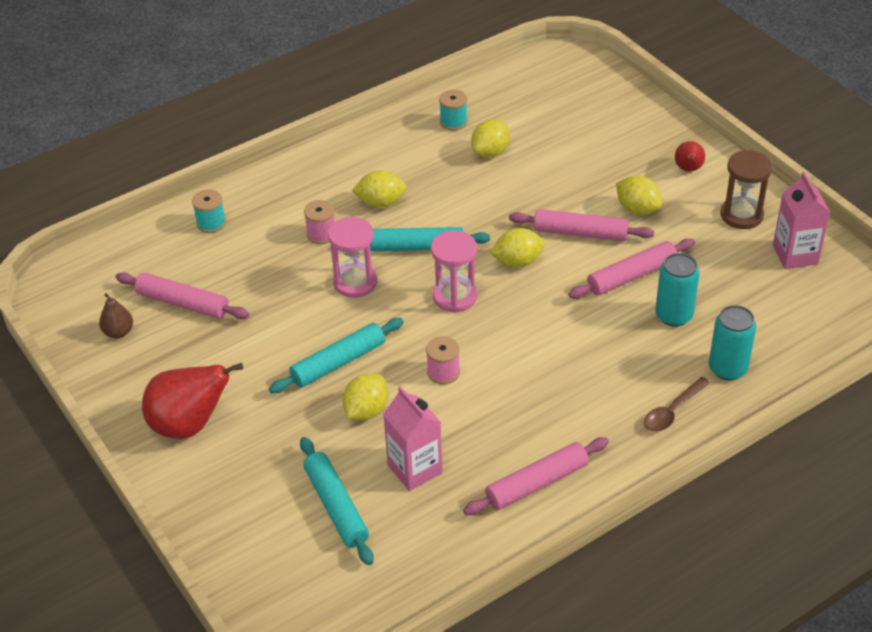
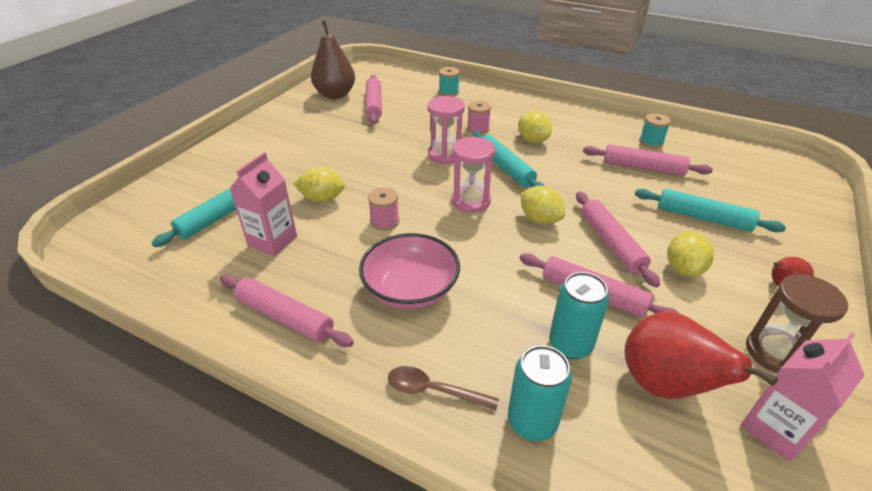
camera: 60 degrees right, 5 degrees down
(118, 332) = (335, 95): brown pear -> brown pear, size x1.99
(189, 425) = (272, 138): red pear -> red pear (664, 385)
(338, 362) = (362, 172): turquoise rolling pin -> turquoise rolling pin (703, 218)
(490, 152) = (643, 167): yellow lemon -> pink rolling pin
(554, 386) = (410, 289): none -> pink bowl

